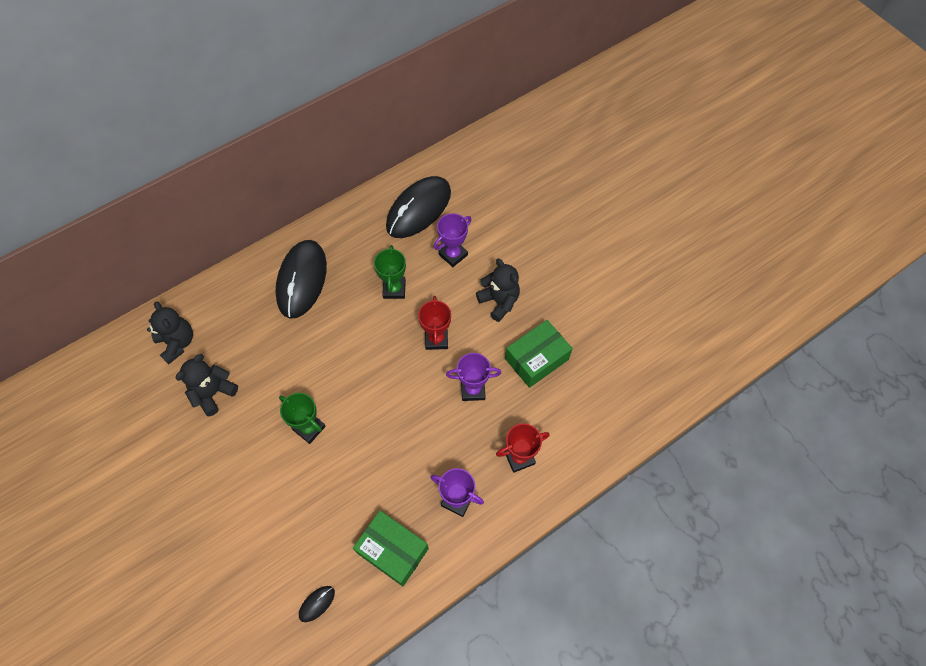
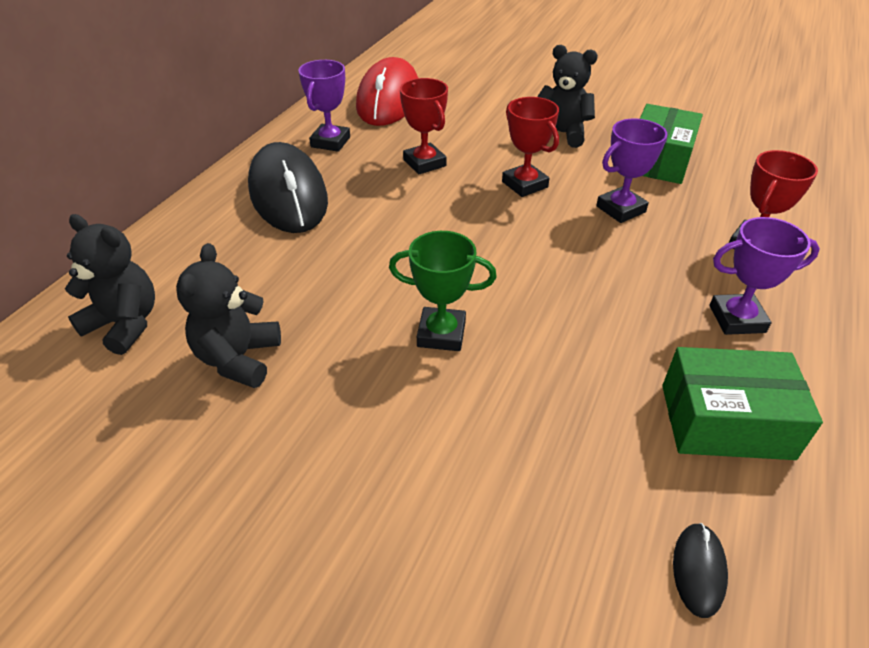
camera: 30 degrees left, 20 degrees down
(394, 289) = (424, 163): green trophy -> red trophy
(418, 209) = (388, 99): black mouse -> red mouse
(453, 255) = (466, 118): purple trophy -> purple trophy (330, 142)

